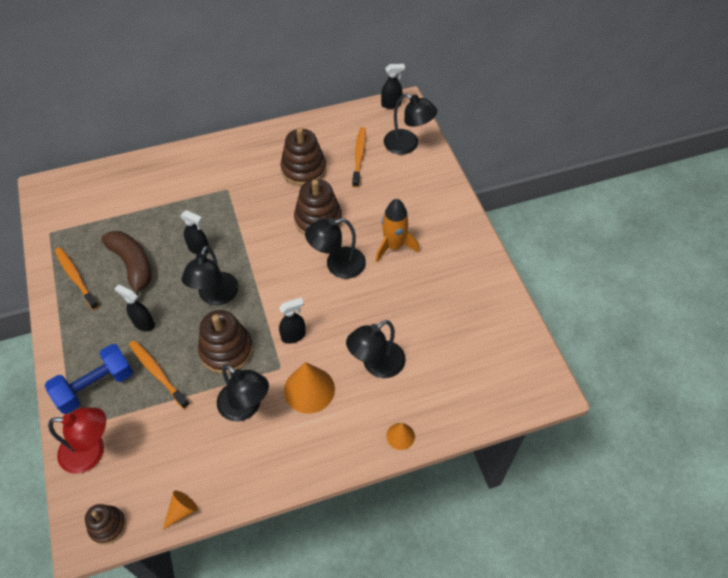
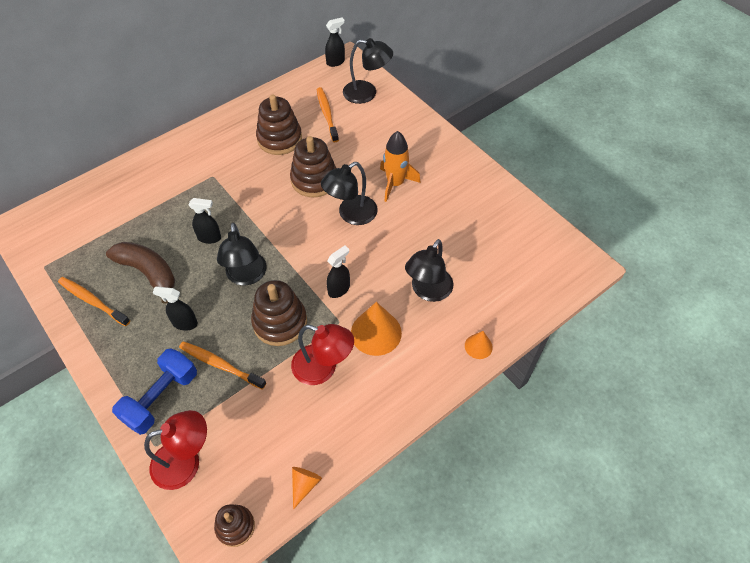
camera: 20 degrees left, 0 degrees up
(246, 407) = (323, 368): black lamp -> red lamp

